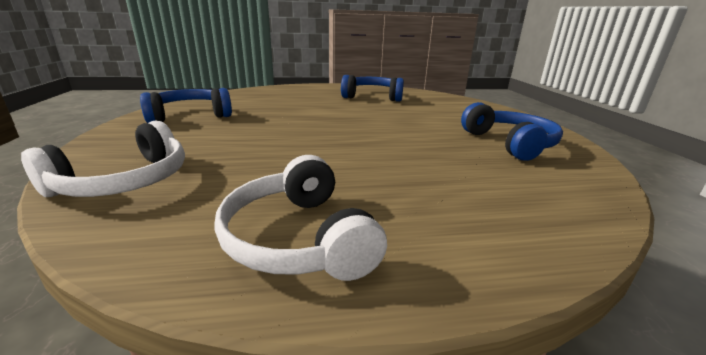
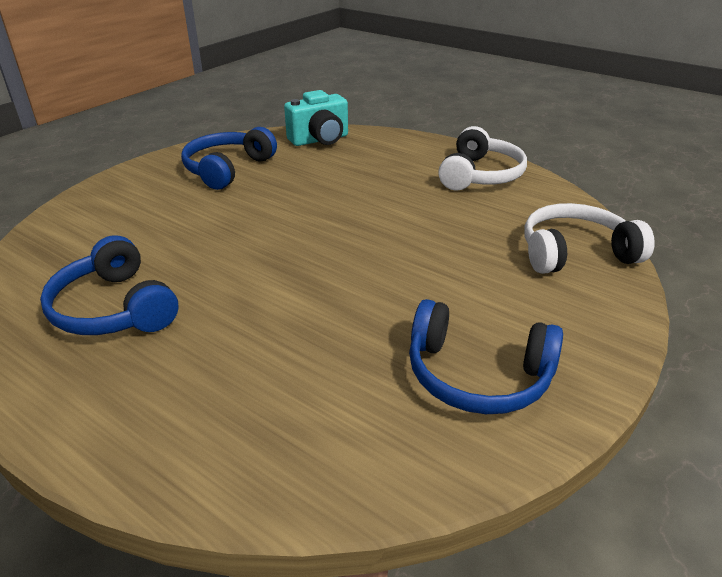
camera: 135 degrees left, 10 degrees up
(560, 200) = (320, 140): none -> turquoise camera

